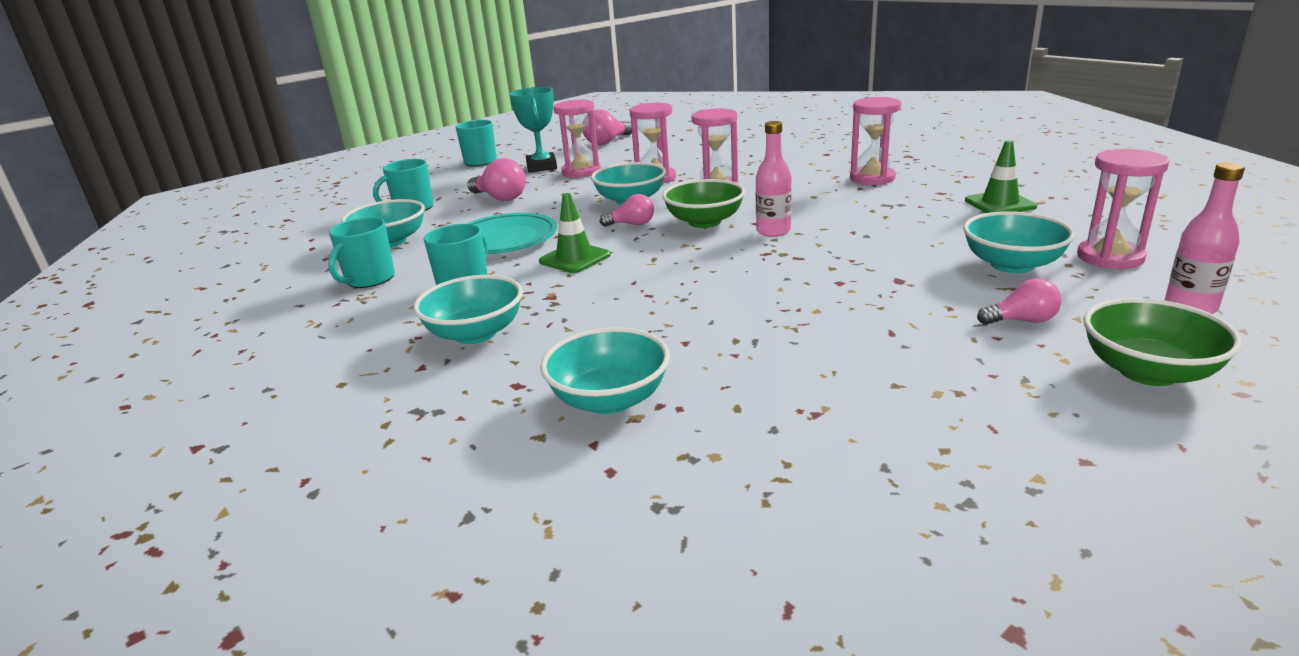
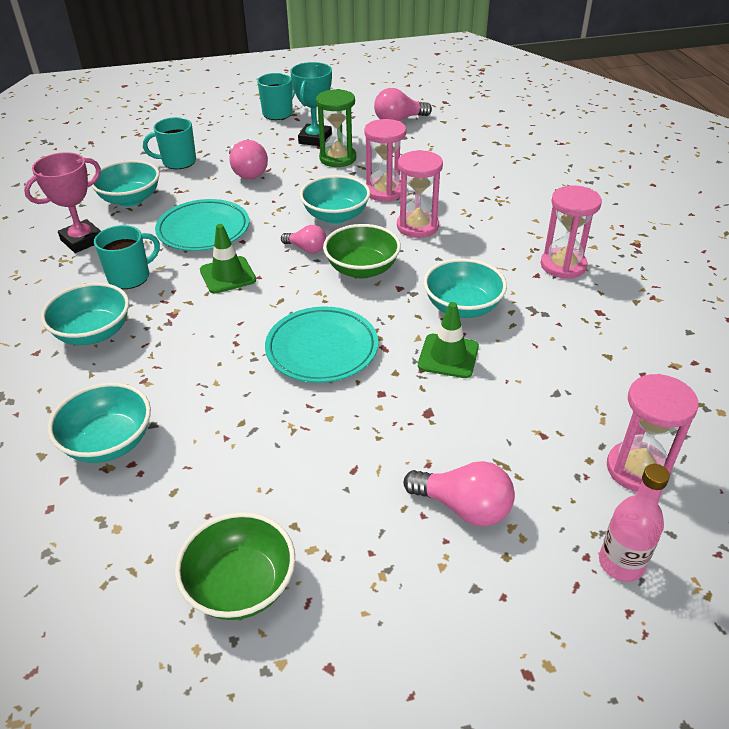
camera: 25 degrees right, 15 degrees up
(369, 279) = (82, 240): turquoise mug -> pink trophy
(581, 172) = (338, 158): pink hourglass -> green hourglass
(741, 274) = (322, 349): none -> turquoise plate
(773, 231) = (400, 305): pink bottle -> none
(999, 204) = (633, 352): green traffic cone -> green traffic cone (448, 356)
(1012, 265) = (540, 438): turquoise bowl -> turquoise bowl (462, 307)
(1022, 321) = (464, 507): pink light bulb -> pink light bulb, size x1.54
(1148, 372) = (486, 612): green bowl -> green bowl (241, 585)

